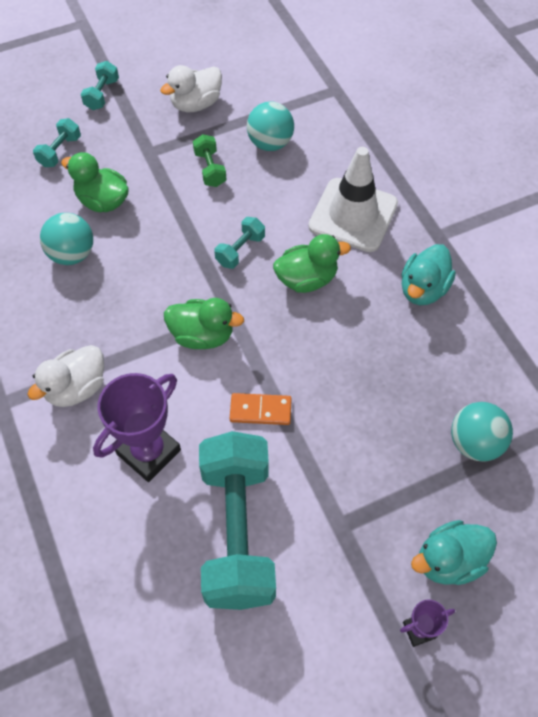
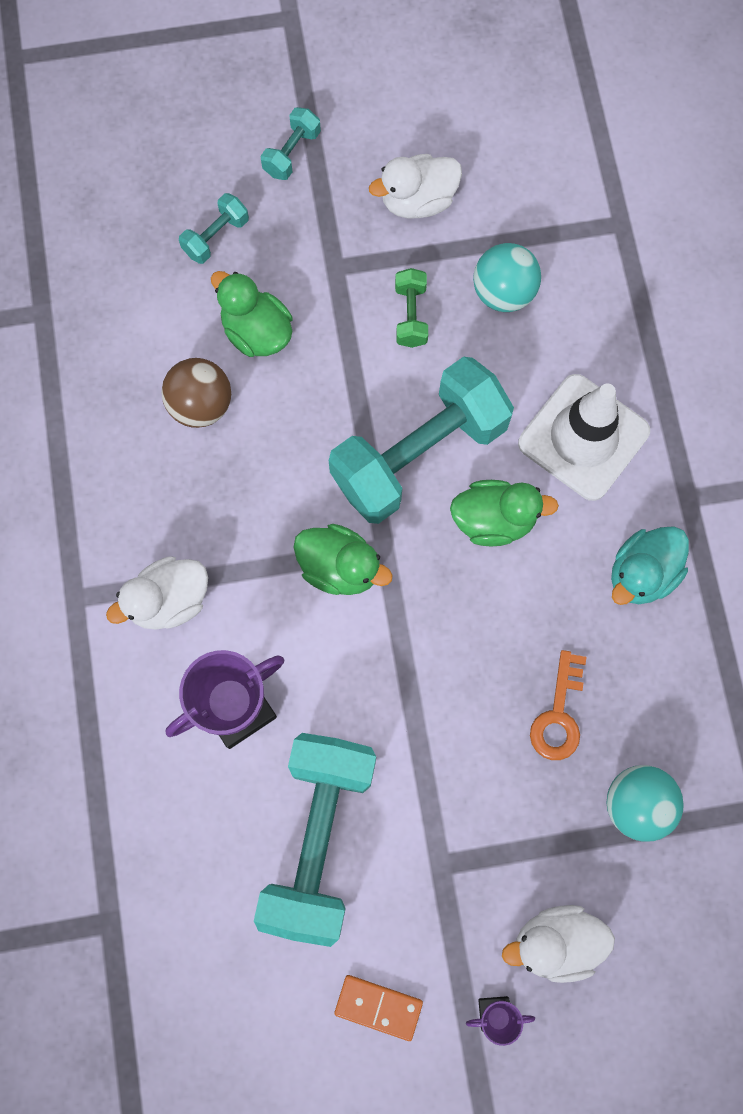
camera: 15 degrees right, 15 degrees up
(72, 254) = (201, 405): turquoise ball -> brown ball
(240, 250) = (419, 454): turquoise dumbbell -> turquoise dumbbell, size x2.38
(260, 410) = (386, 690): orange domino -> orange domino (378, 1006)
(395, 395) = (558, 714): none -> orange key
(449, 560) = (555, 942): turquoise duck -> white duck

